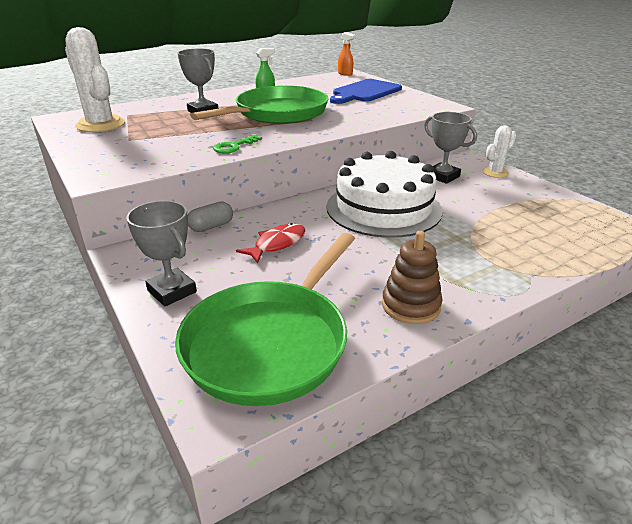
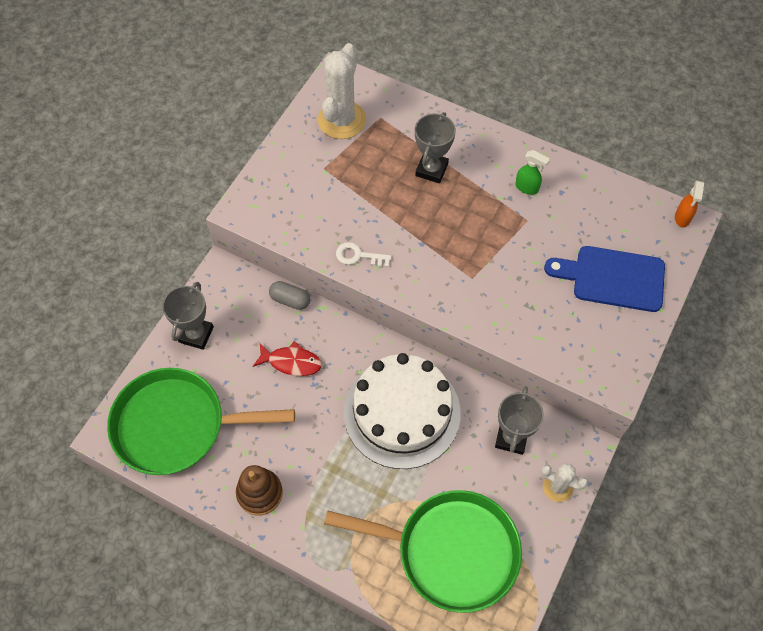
camera: 60 degrees right, 30 degrees up
(234, 146) = (359, 256): green key -> white key
(277, 113) = (471, 236): green pan -> green pan (450, 551)

